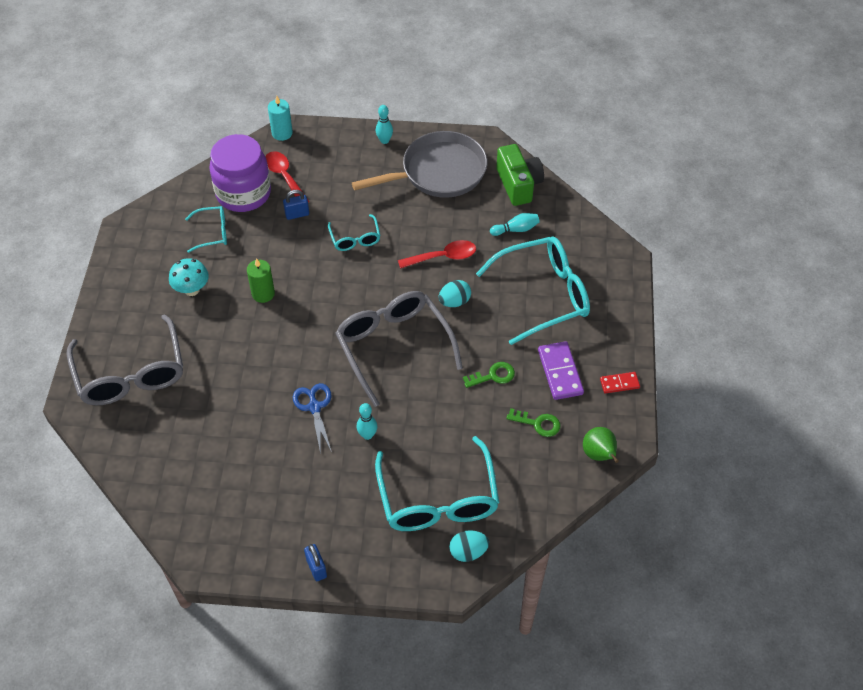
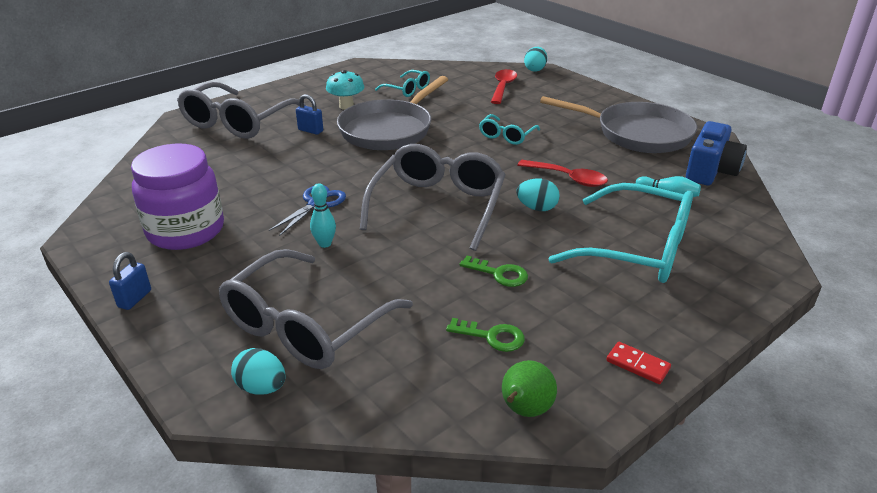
camera: 45 degrees right, 20 degrees down
(243, 193) = (460, 82): purple jar -> purple jar (186, 231)
(263, 294) = (389, 130): green candle -> grey pan
(282, 133) = (535, 69): turquoise candle -> turquoise egg
(297, 214) = (481, 106): blue padlock -> blue padlock (310, 130)
(384, 140) = (613, 101): turquoise bowling pin -> none
(438, 498) = (306, 325): turquoise glasses -> grey glasses
(518, 184) = (710, 171): green camera -> blue camera
(538, 423) = (492, 337): green key -> green key turned 45 degrees counterclockwise
(560, 372) = (575, 313): purple domino -> none

